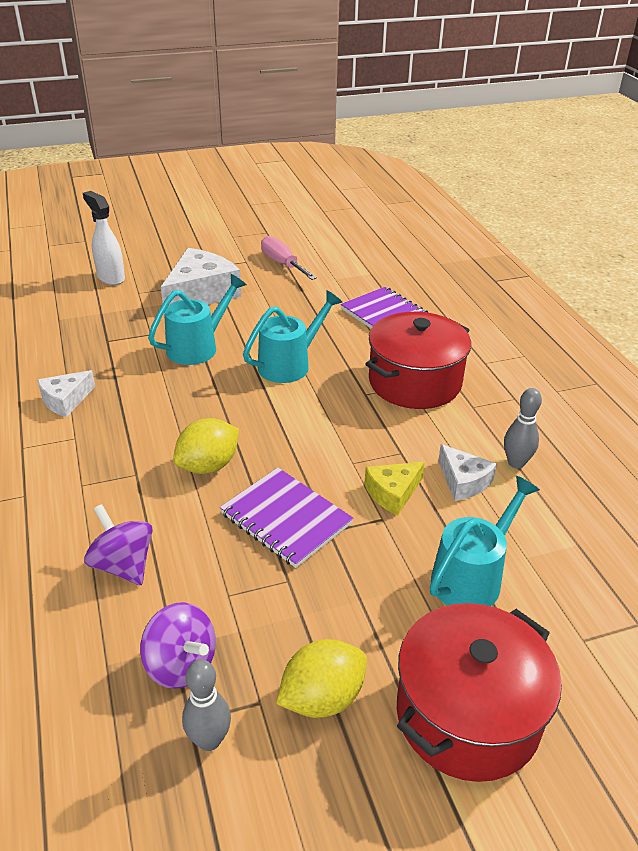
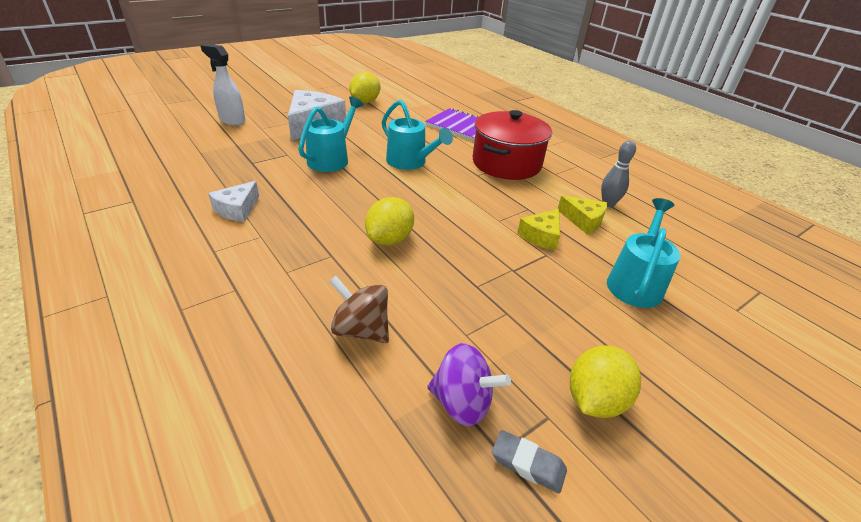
camera: 20 degrees left, 0 degrees up
(123, 565) = (361, 329): purple spinning top -> brown spinning top
(209, 740) = (528, 464): grey bowling pin -> grey eraser
(282, 264) = (365, 102): pink screwdriver -> yellow lemon
(286, 519) = (475, 267): purple notebook -> none
(290, 364) = (410, 162): turquoise watering can -> turquoise watering can turned 105 degrees clockwise
(463, 481) = (583, 221): white cheese -> yellow cheese
(467, 714) = (706, 383): red pot -> none

